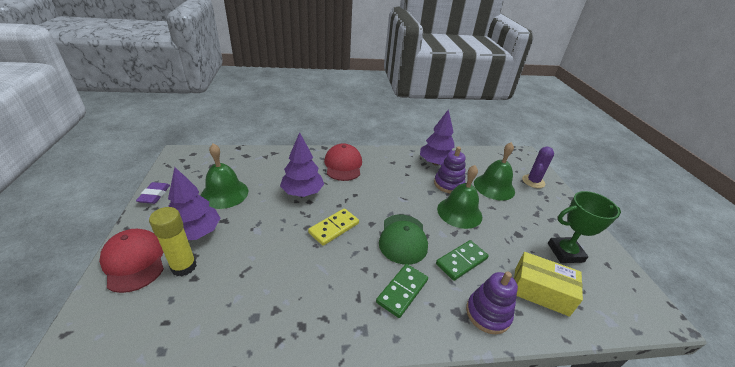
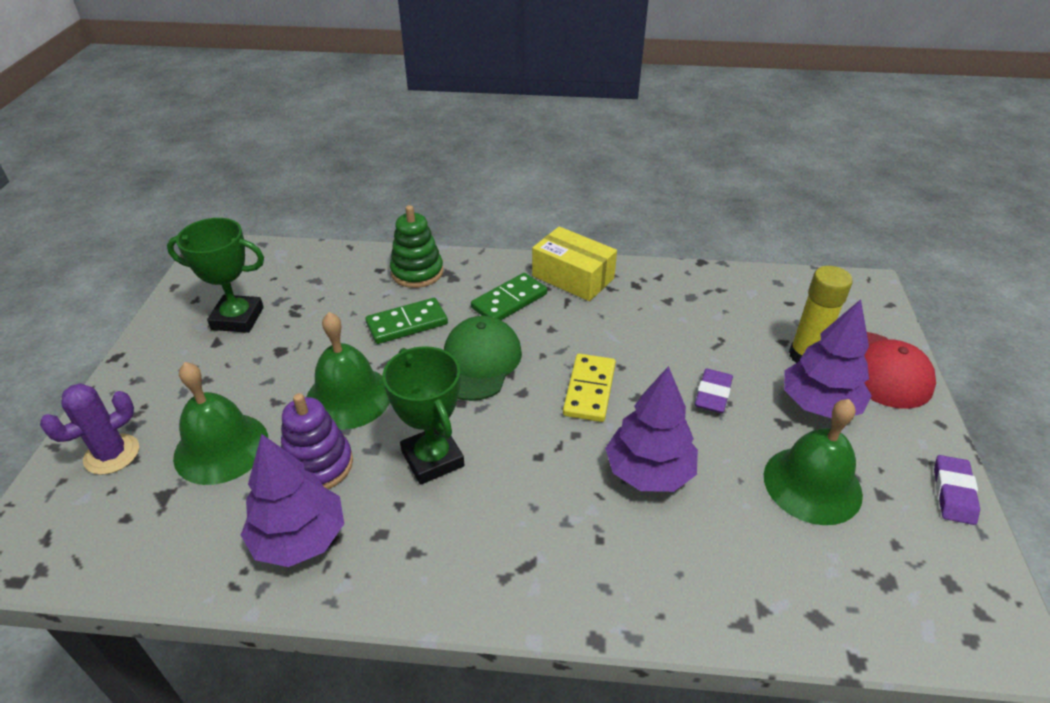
camera: 165 degrees left, 5 degrees up
(260, 232) = (712, 394): none -> purple eraser
(334, 228) = (589, 390): yellow domino -> yellow domino turned 45 degrees counterclockwise
(343, 165) = (549, 552): red cap -> none
(402, 190) = (432, 459): none -> green trophy
(488, 313) = (417, 272): purple stacking toy -> green stacking toy
(540, 291) = (329, 283): yellow box -> yellow box (573, 277)

